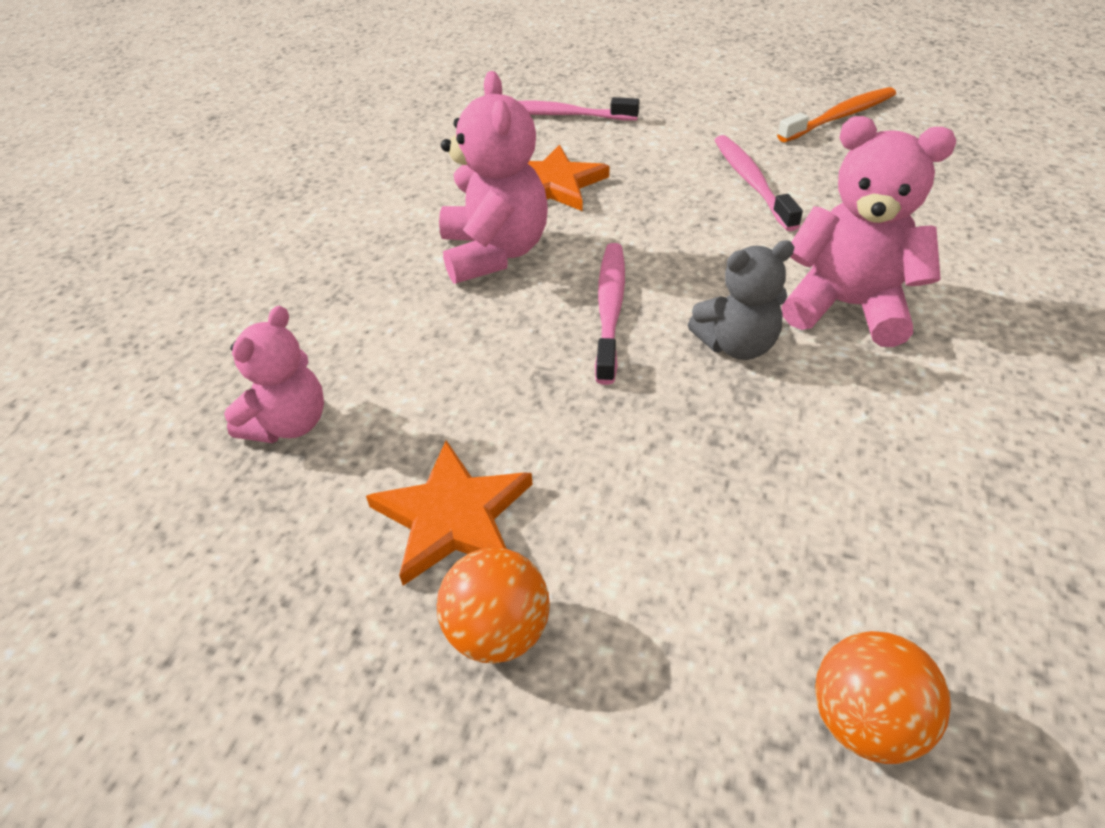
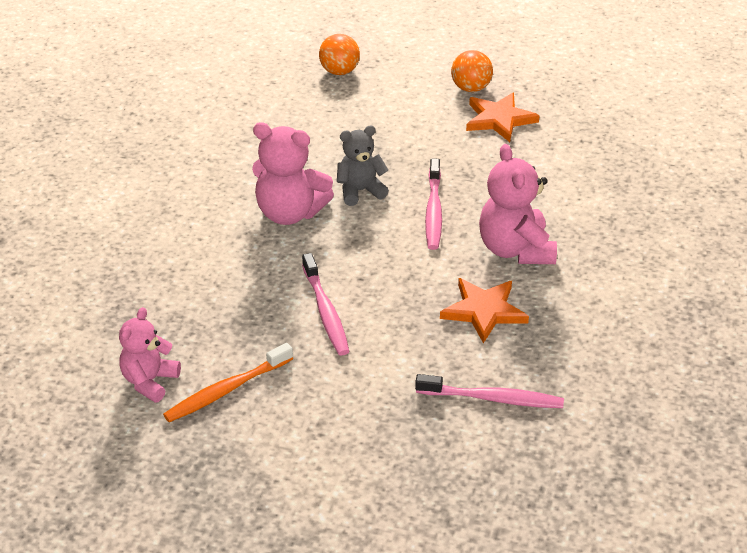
camera: 175 degrees right, 5 degrees down
(289, 424) = (596, 152): pink teddy bear -> pink teddy bear (149, 381)

